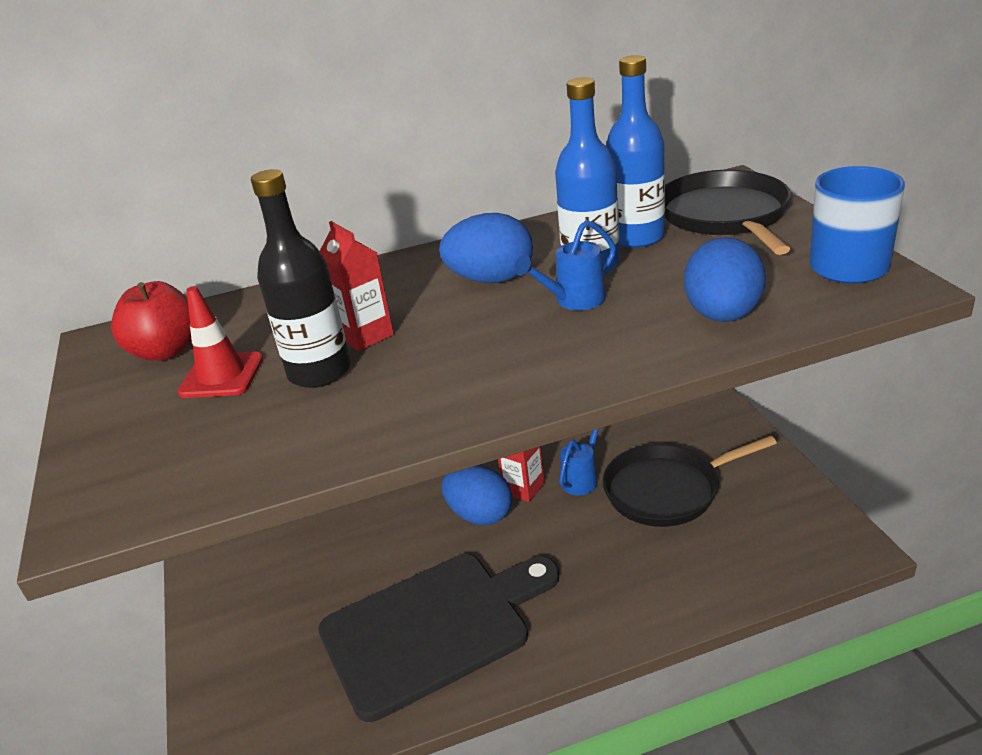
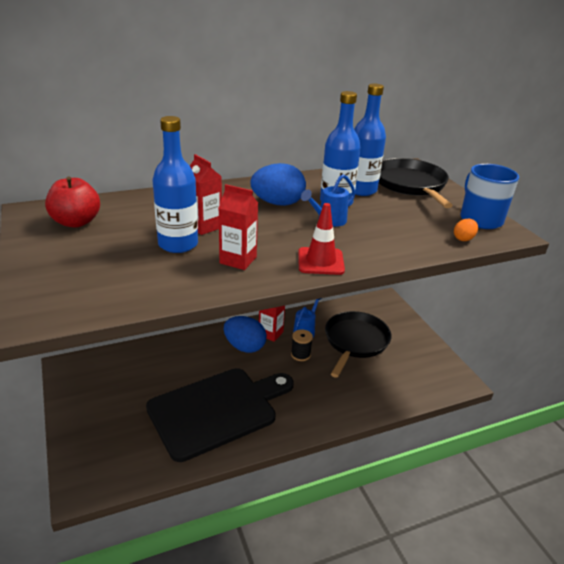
camera: 10 degrees left, 0 degrees up
(222, 376) = (115, 240): red traffic cone -> red traffic cone (320, 261)
(319, 372) = (178, 244): black bottle -> blue bottle
(413, 390) = (238, 260): none -> red carton
(573, 521) = (300, 354): none -> black spool
(667, 490) = (355, 341): black pan -> black pan turned 135 degrees clockwise
(723, 315) = (415, 238): blue egg -> none
(812, 307) = (463, 239): none -> orange egg

